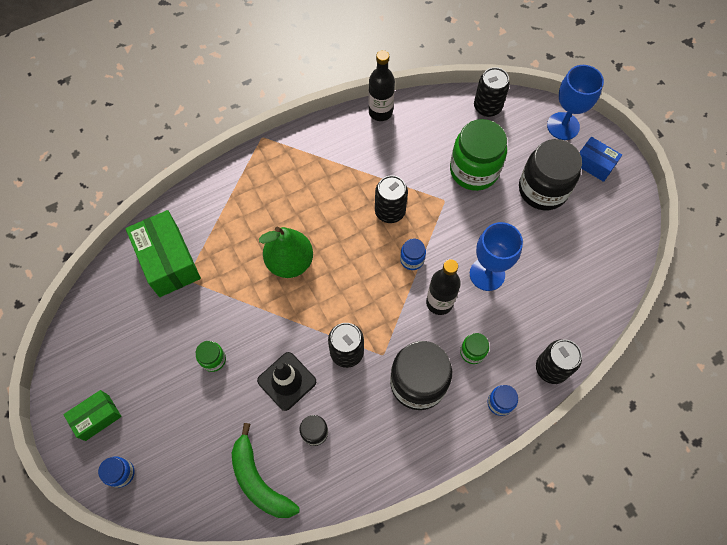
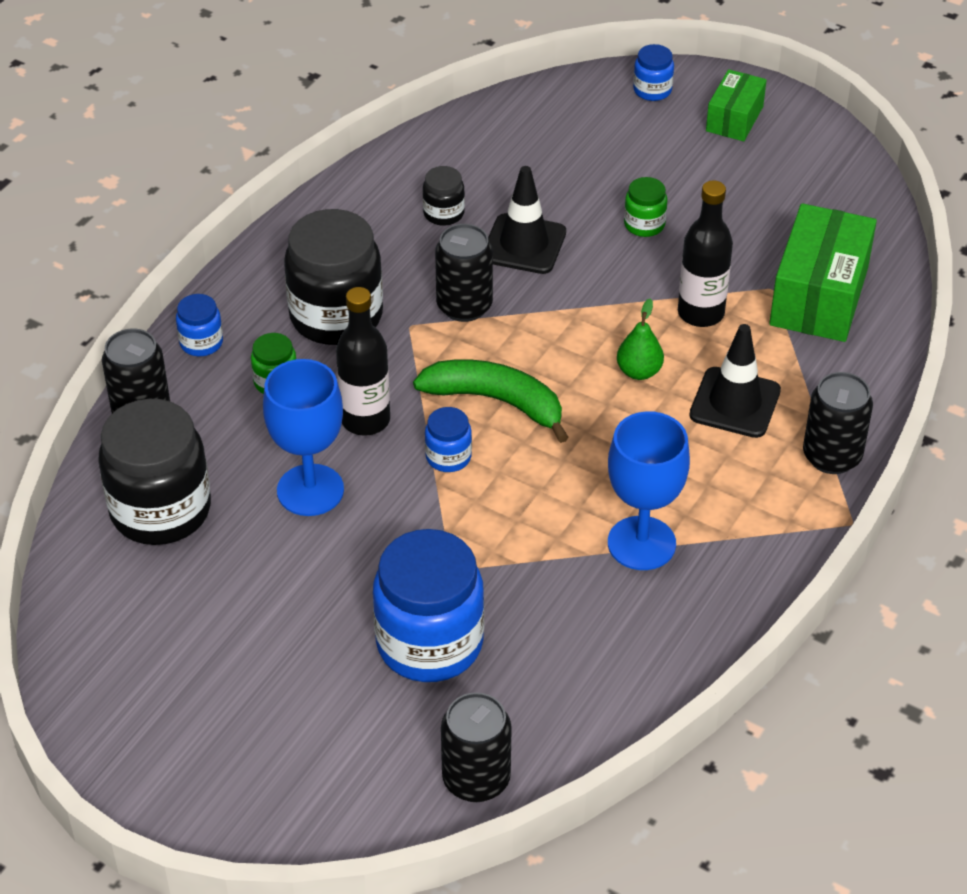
camera: 150 degrees right, 20 degrees down
(168, 261) = (819, 296): green box -> green box turned 75 degrees clockwise
(259, 481) = (478, 147): green banana -> green banana (496, 401)
(260, 220) = (735, 403): none -> black traffic cone
(290, 262) = (639, 371): green pear -> green pear, size x0.53
(380, 112) = (679, 667): black bottle -> black bottle (700, 313)
(390, 211) = (535, 508): black can -> black can (832, 456)
(474, 170) = (429, 643): green jar -> blue jar
(543, 189) = (280, 668): black jar -> black jar (160, 510)
(563, 126) = (297, 814): blue goblet -> blue goblet (641, 543)
(594, 164) = (199, 763): blue box -> none

